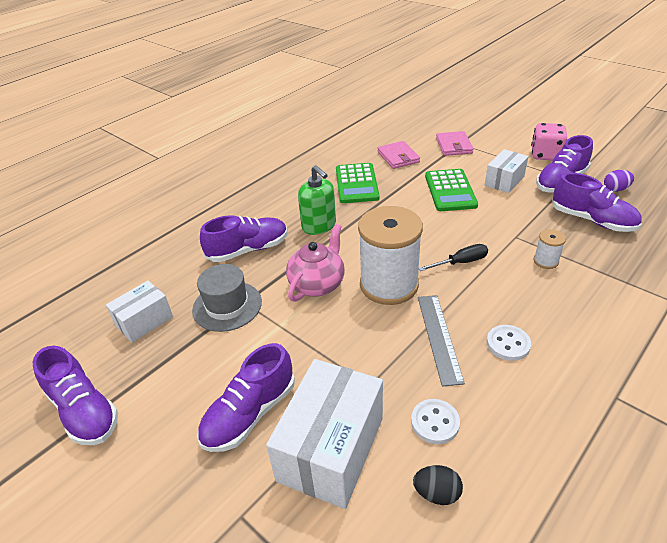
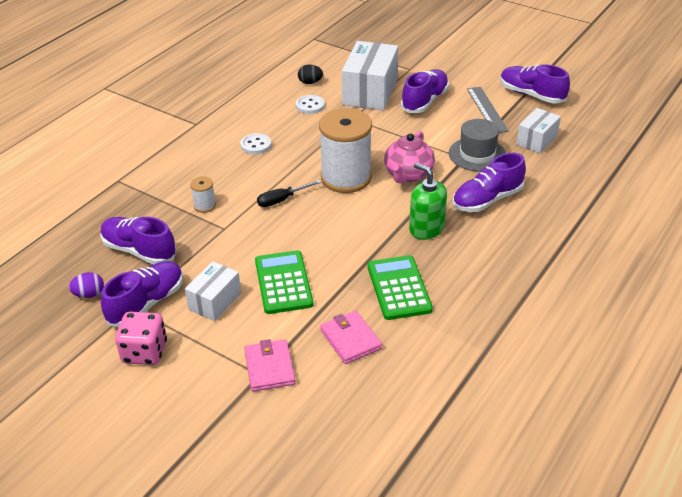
camera: 170 degrees right, 0 degrees up
(439, 337) = (305, 145): grey ruler -> grey ruler (487, 109)

